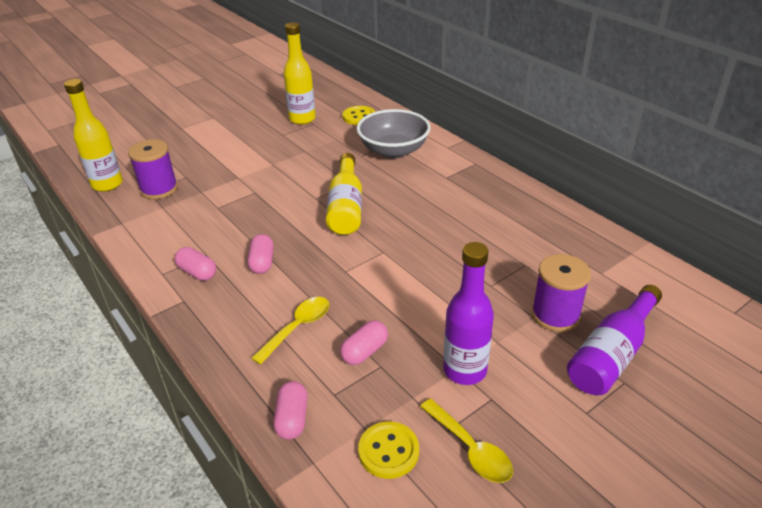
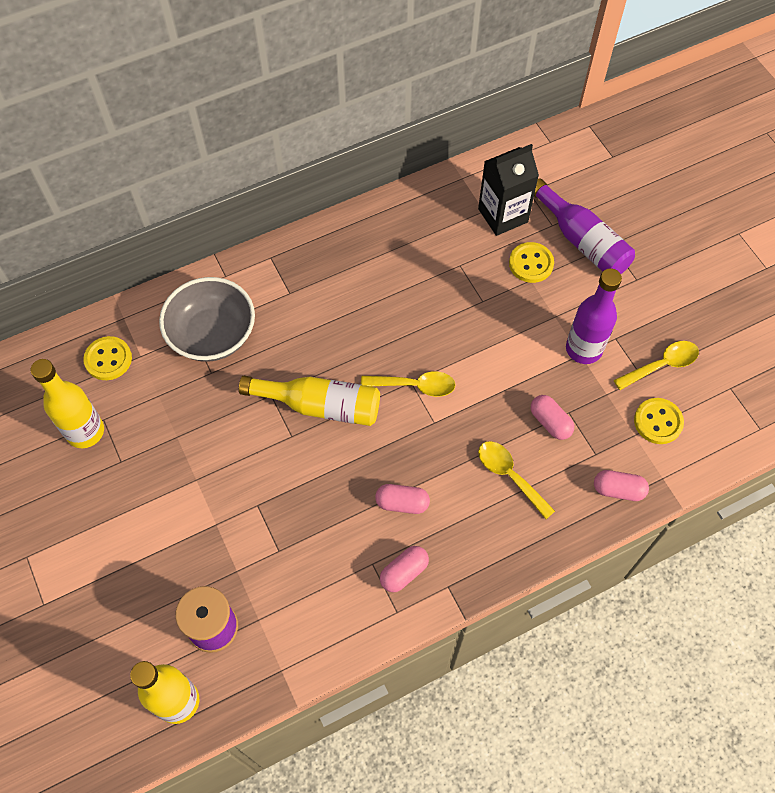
camera: 80 degrees left, 25 degrees up
(380, 254) = (415, 386): none -> yellow spoon
(555, 315) = (531, 263): purple spool -> yellow button
(604, 287) = (503, 215): none -> black carton

